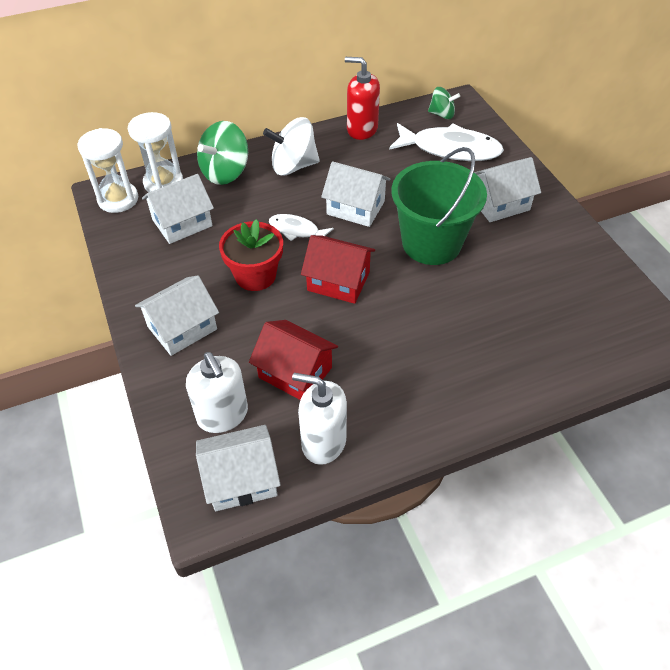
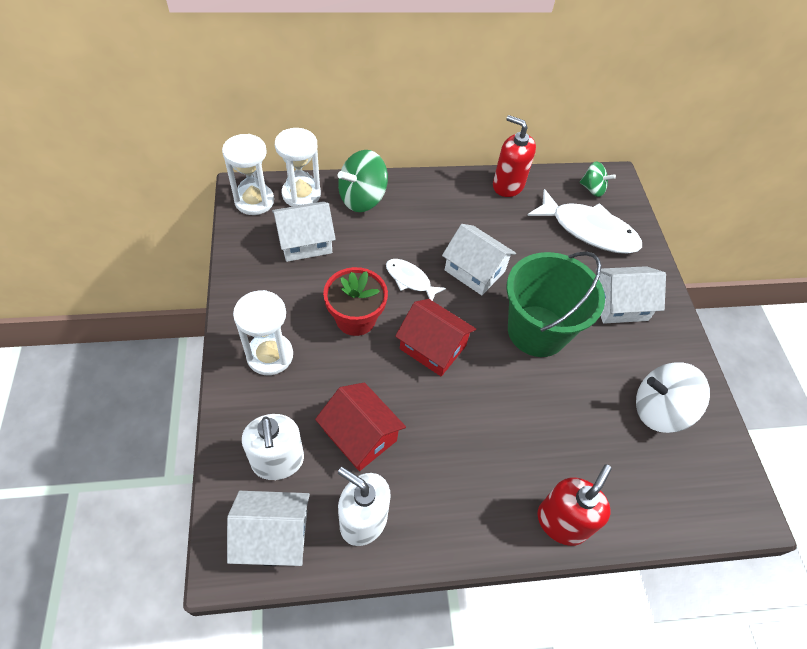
camera: 10 degrees right, 5 degrees up
(182, 328) = (270, 355): white house -> white hourglass
(293, 166) = (429, 208): white spinning top -> white spinning top (659, 409)
(508, 393) = (561, 522): none -> red soap dispenser

